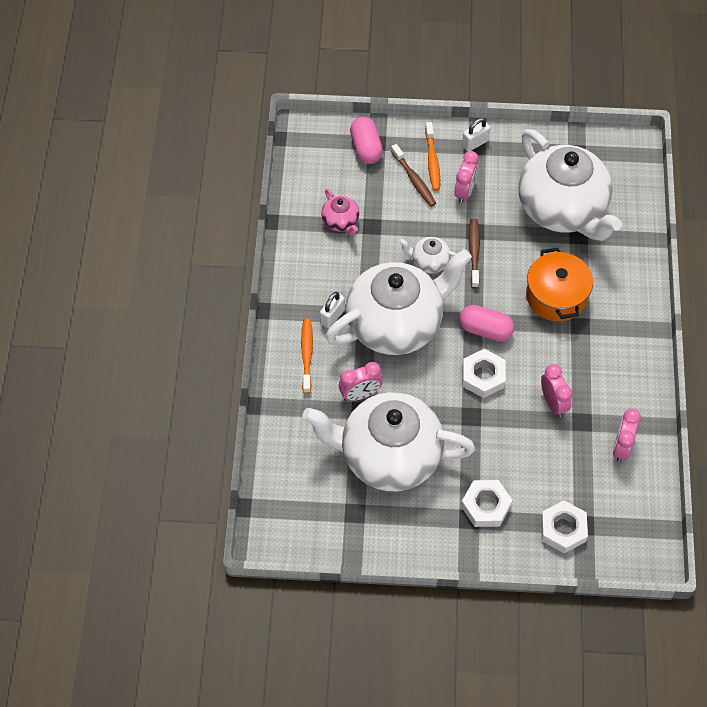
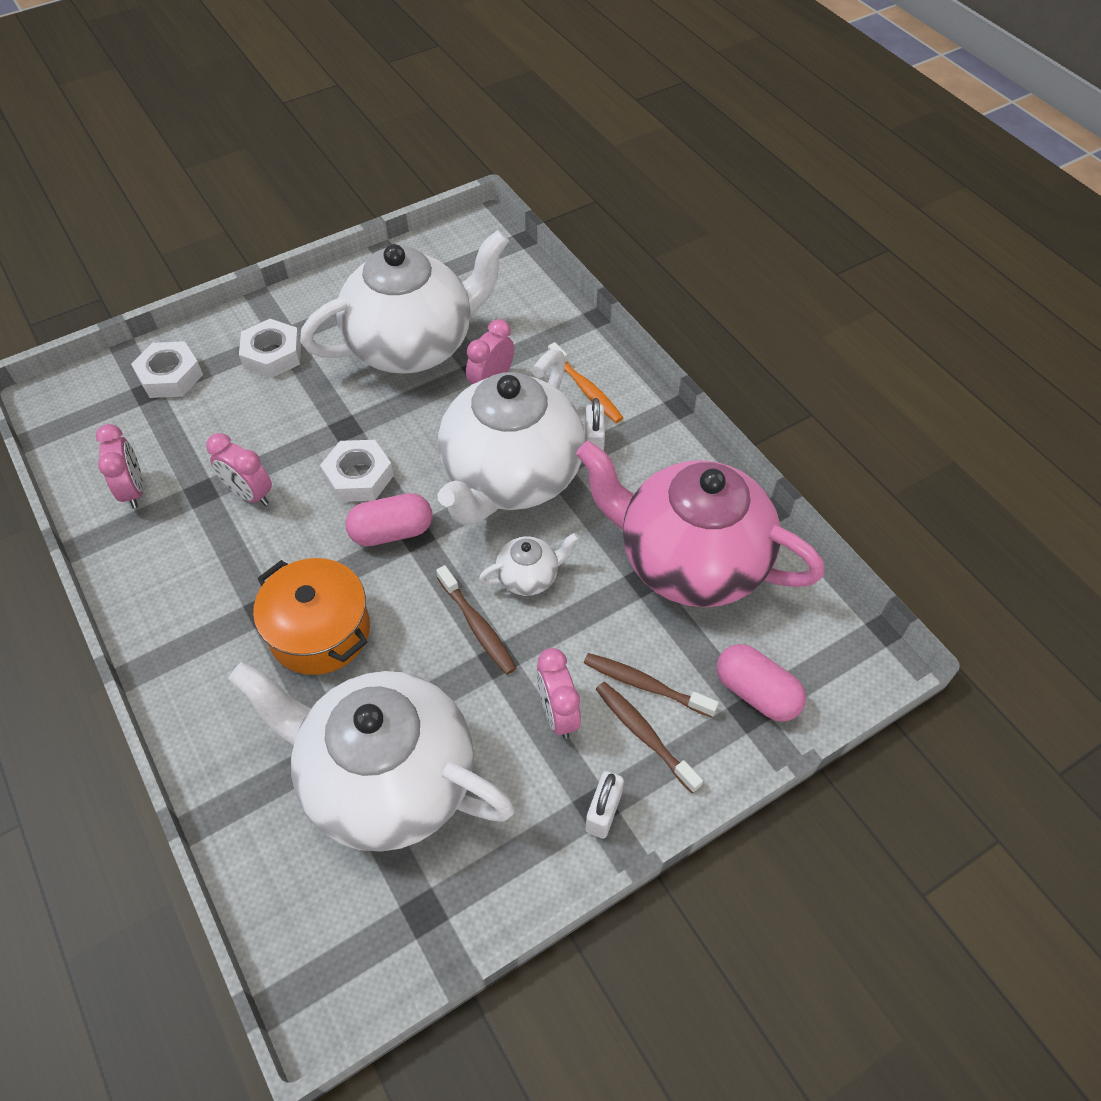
camera: 145 degrees right, 5 degrees down
(341, 222) = (689, 561): pink teapot -> pink teapot, size x2.45
(432, 161) = (644, 734): orange toothbrush -> brown toothbrush

